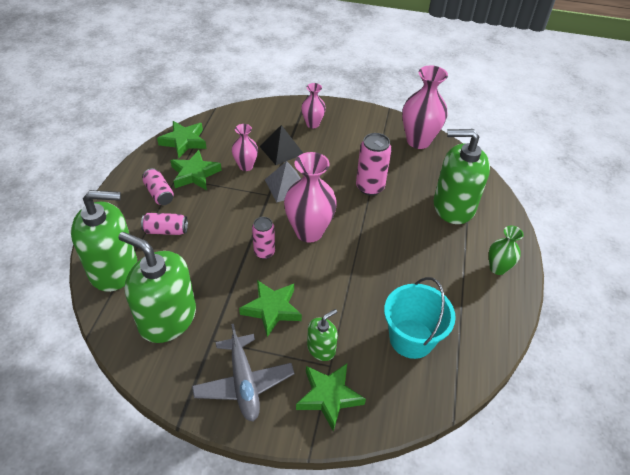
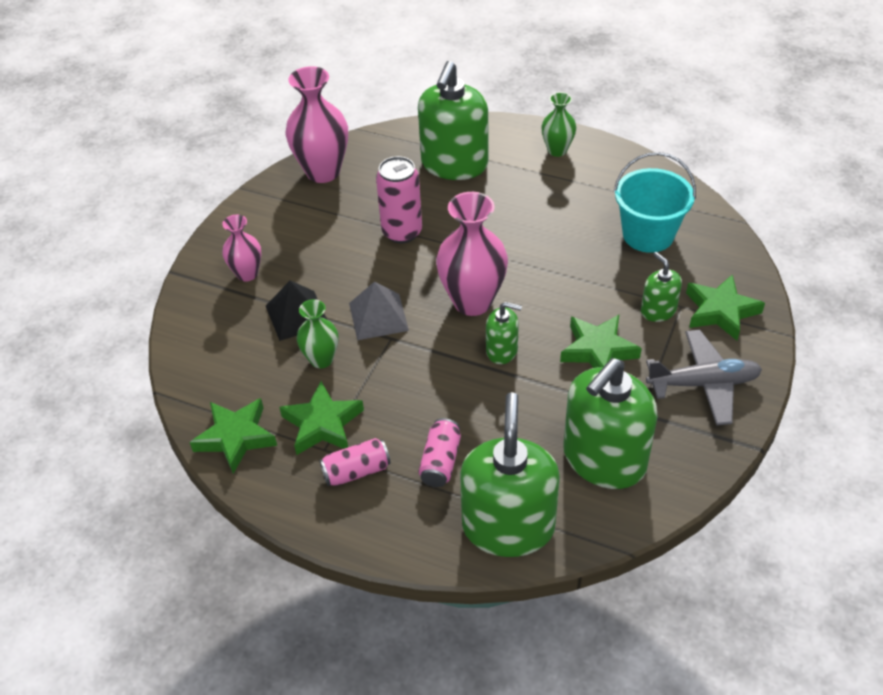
camera: 75 degrees left, 0 degrees up
(246, 166) = (321, 359): pink vase -> green vase
(264, 252) = (502, 350): pink can -> green soap dispenser

